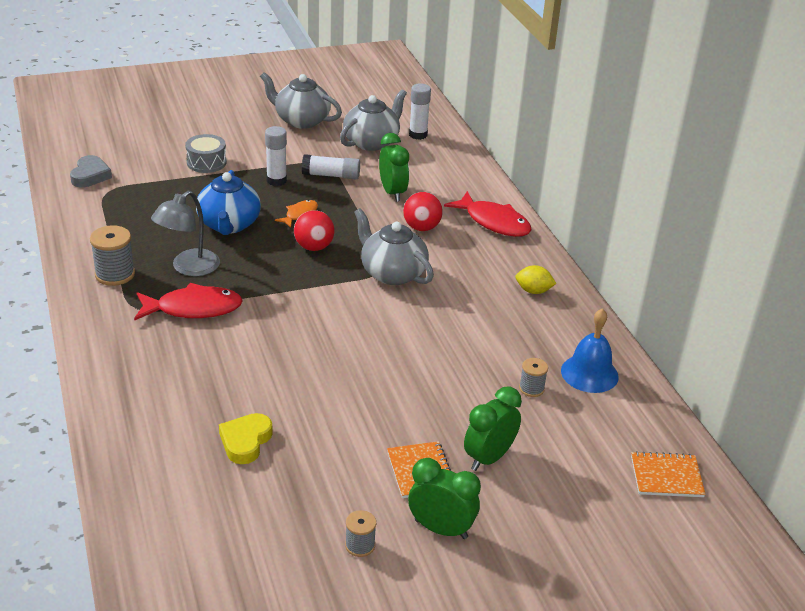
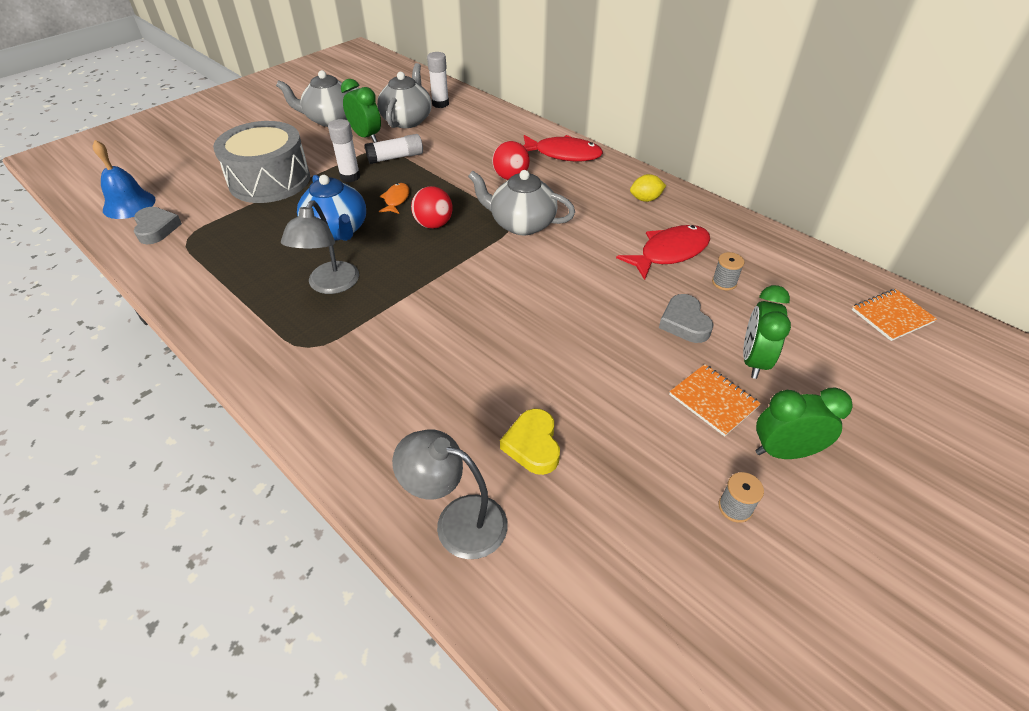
camera: 25 degrees left, 10 degrees up
(115, 274) = (257, 320): grey spool -> none
(150, 465) = (457, 521): none -> grey lamp
(193, 308) = (367, 324): red fish -> red fish (669, 252)
(206, 162) = (270, 180): grey drum -> grey drum, size x1.97
(392, 193) = (461, 156): green clock -> green clock (366, 137)
(458, 406) = (684, 323): none -> grey heart
(589, 373) = (752, 251): blue bell -> blue bell (129, 204)

